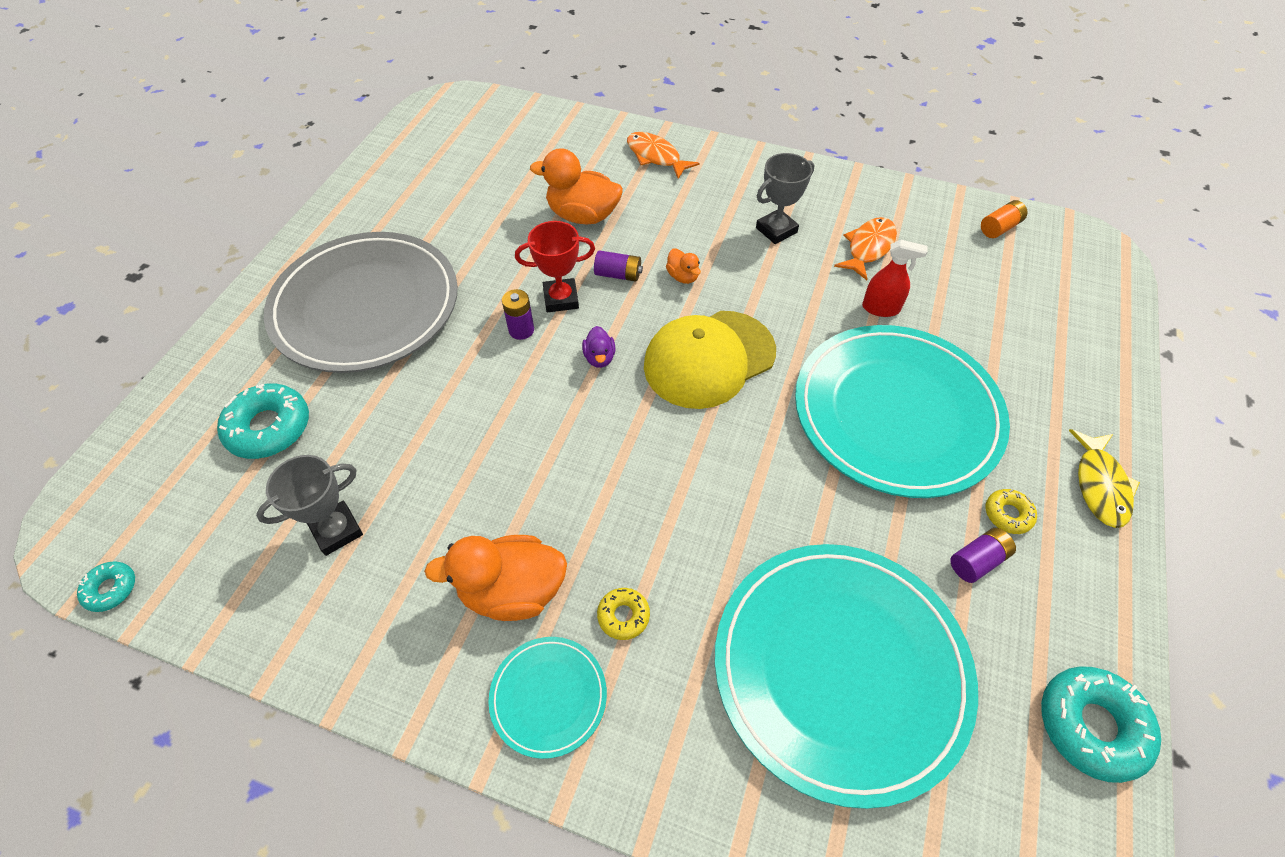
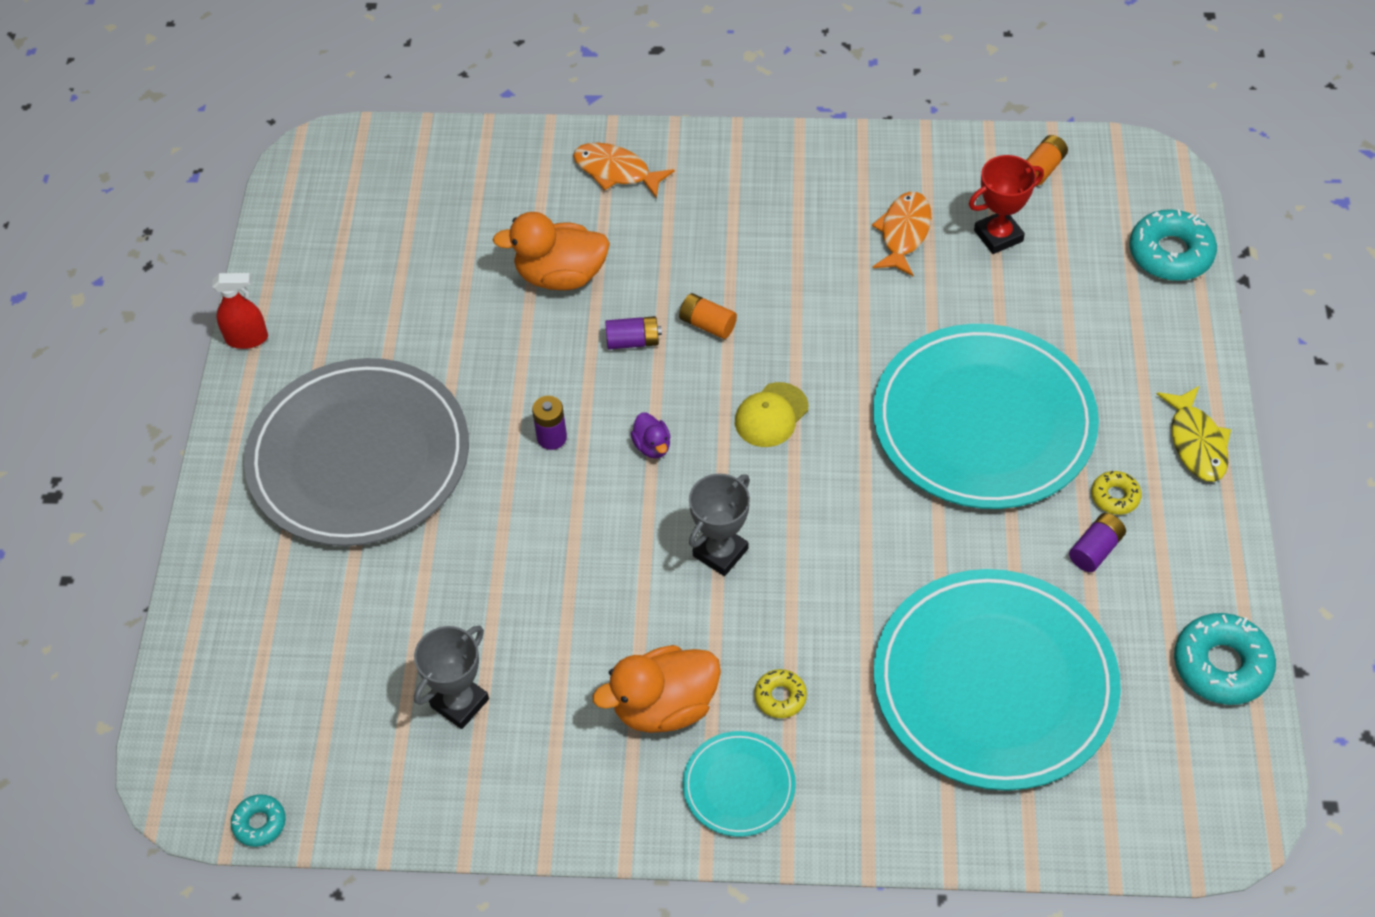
camera: 15 degrees left, 0 degrees up
(269, 428) = (327, 622): turquoise donut -> turquoise donut (1170, 253)
(561, 299) = (580, 388): red trophy -> red trophy (998, 236)
(683, 276) = (707, 324): orange duck -> orange battery
(709, 359) = (771, 415): yellow cap -> yellow cap, size x0.52
(776, 230) = (793, 237): grey trophy -> grey trophy (720, 552)
(881, 308) = (937, 306): red spray bottle -> red spray bottle (247, 338)

